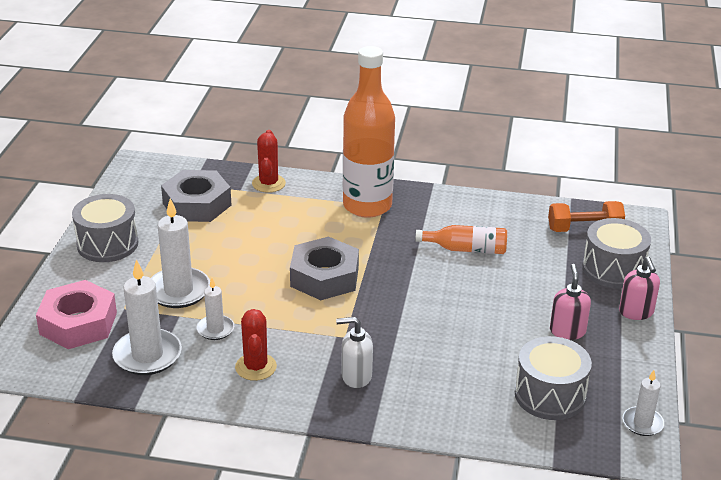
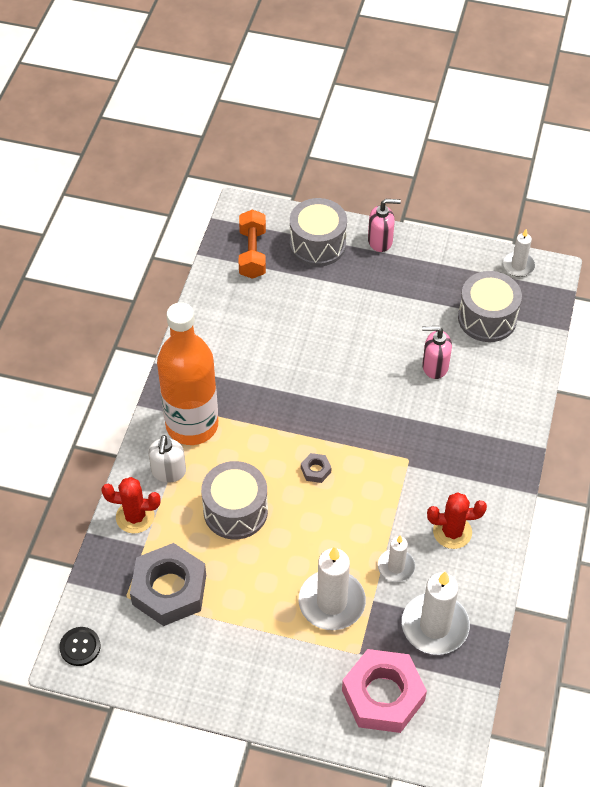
camera: 85 degrees left, 20 degrees up
(107, 244) = (240, 679): grey drum -> grey drum (235, 511)
(147, 167) = (80, 647): none -> black button
(324, 277) = (316, 470): grey nut -> grey nut, size x0.41
(356, 376) = (465, 453): white soap dispenser -> white soap dispenser (168, 472)
(466, 249) = (277, 349): orange bottle -> none
(567, 331) = (405, 292): pink soap dispenser -> pink soap dispenser (434, 366)

